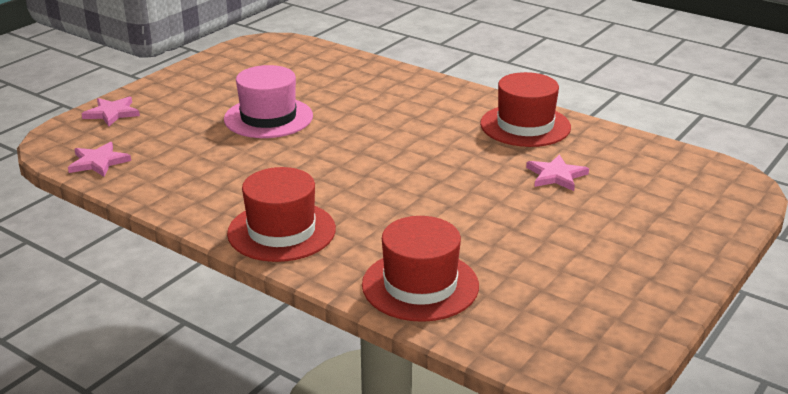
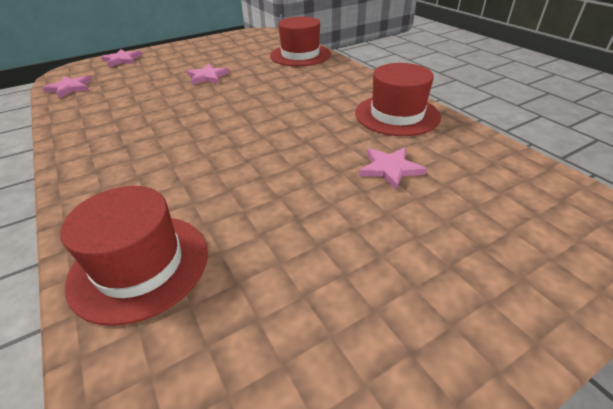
camera: 25 degrees right, 10 degrees up
(268, 118) = (207, 77): pink hat -> pink star
(281, 231) = (103, 167): red hat -> red hat (300, 55)

